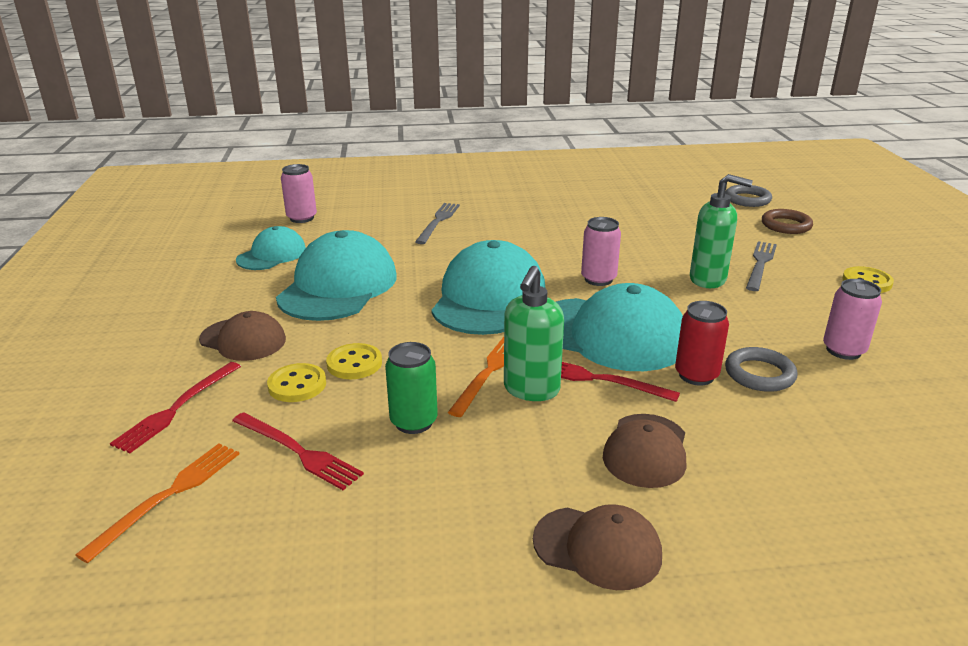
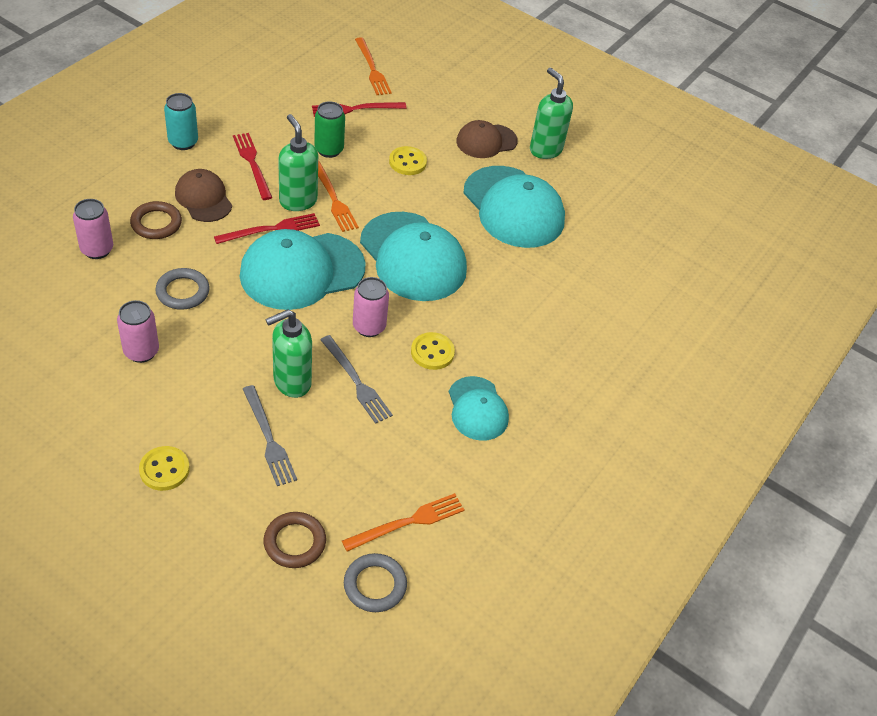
camera: 125 degrees right, 20 degrees up
(177, 408) = (440, 95): red fork -> red fork (252, 163)
(213, 306) = (545, 150): none -> green soap dispenser
(272, 255) = (603, 207): turquoise cap -> turquoise cap (477, 409)
(297, 385) = (412, 135): yellow button -> yellow button (432, 352)
(302, 218) = (666, 256): pink can -> pink can (97, 249)
(438, 221) = (574, 322): grey fork -> grey fork (356, 382)
(597, 547) = (183, 142): brown cap -> turquoise can
(696, 375) = (219, 267): red can -> none
(697, 207) = (408, 522): none -> orange fork
(739, 453) = (156, 223): none -> brown ring

